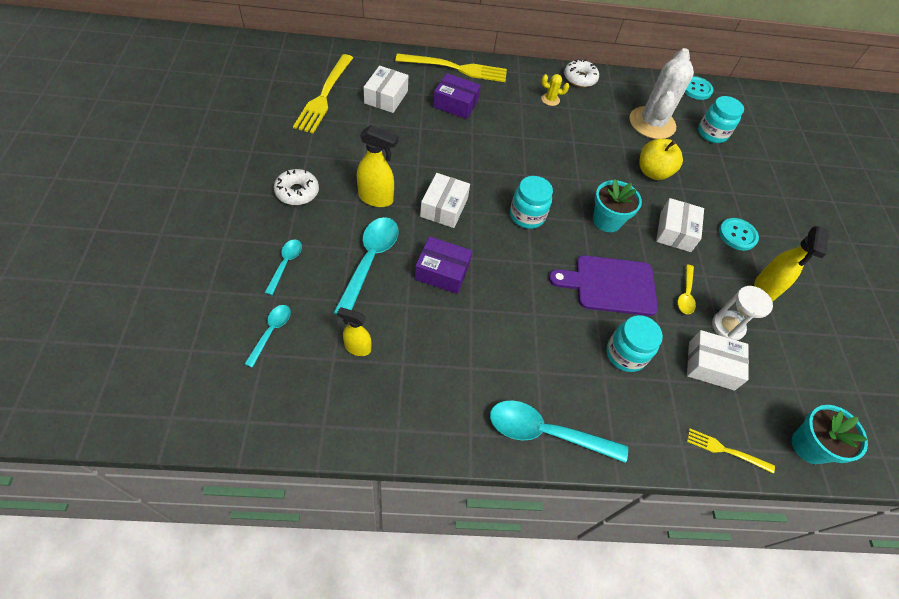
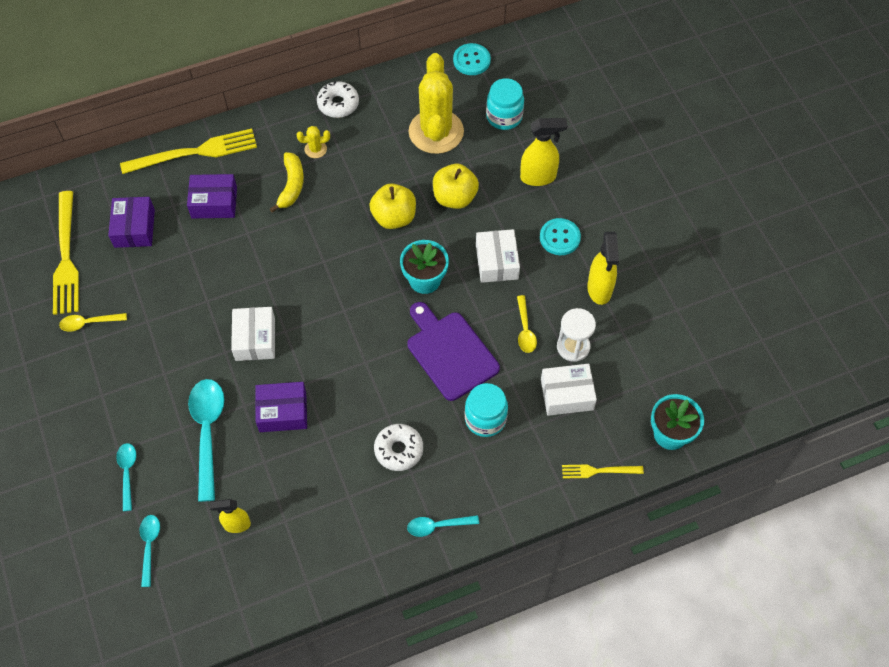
camera: 15 degrees left, 5 degrees up
(297, 192) = (98, 389): white donut -> white donut (399, 450)
(317, 144) = (89, 323): none -> yellow spoon
(376, 199) = (182, 360): yellow spray bottle -> yellow spray bottle (538, 177)
(386, 97) = (134, 228): white box -> purple box
(521, 115) = (291, 185): none -> yellow banana
(527, 216) = (342, 311): turquoise jar -> none
(546, 433) = (438, 526): turquoise spoon -> turquoise spoon, size x0.54
(596, 167) = (394, 217): none -> yellow apple
(610, 285) = (450, 352): purple cutting board -> purple cutting board turned 75 degrees clockwise
(652, 123) = (436, 132): white cactus -> yellow cactus

